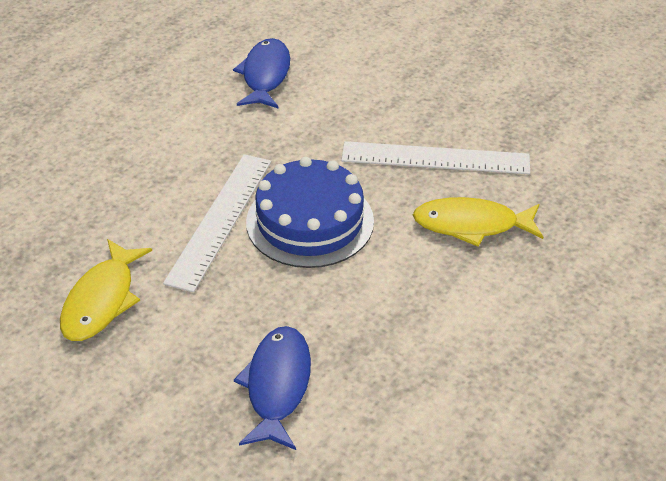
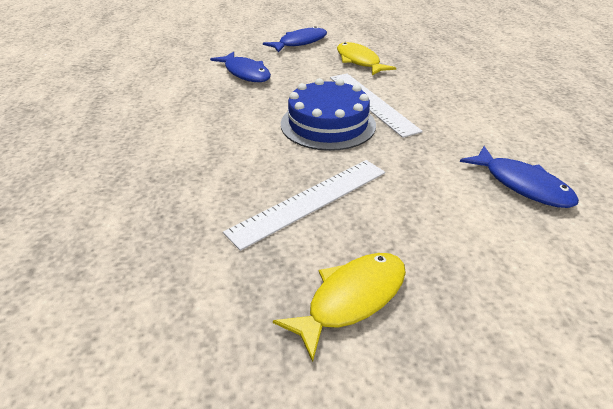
camera: 135 degrees right, 5 degrees down
(92, 417) = (300, 43): none -> blue fish
(471, 225) = (230, 172): yellow fish -> yellow fish (351, 299)

